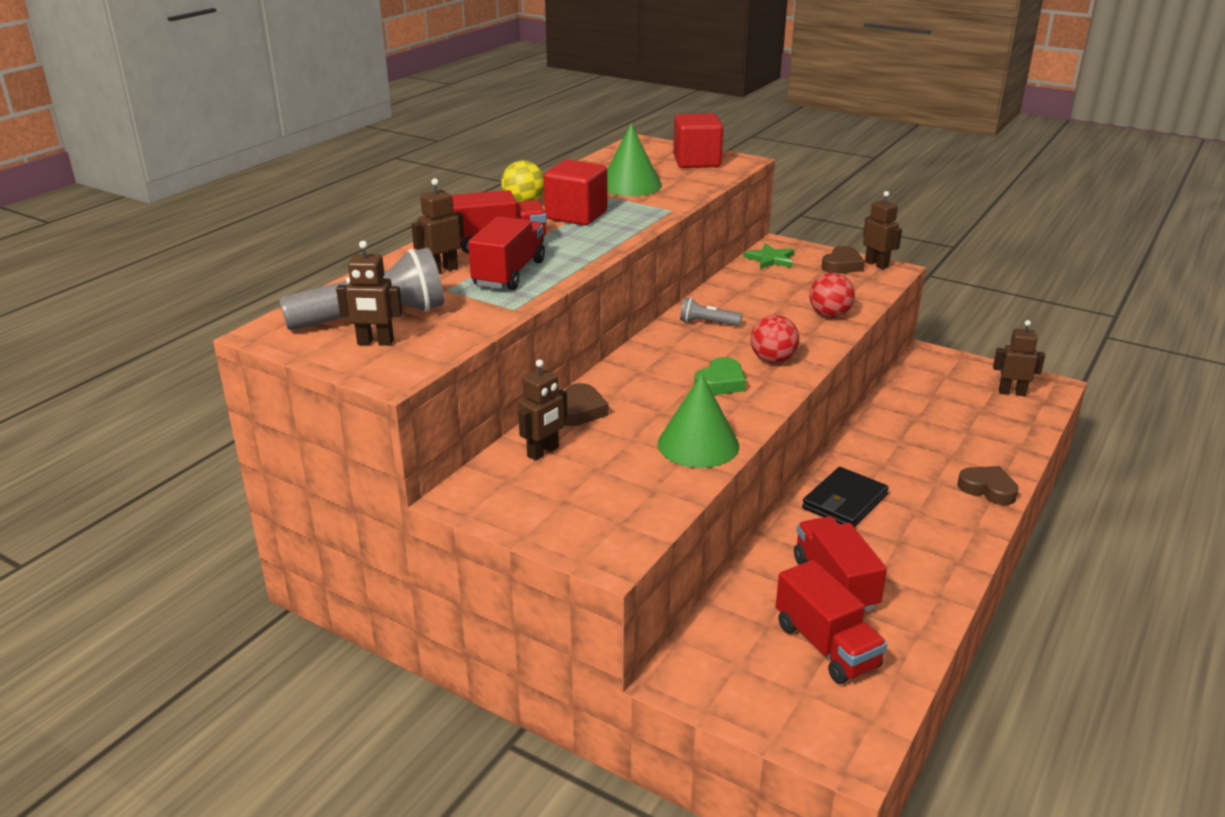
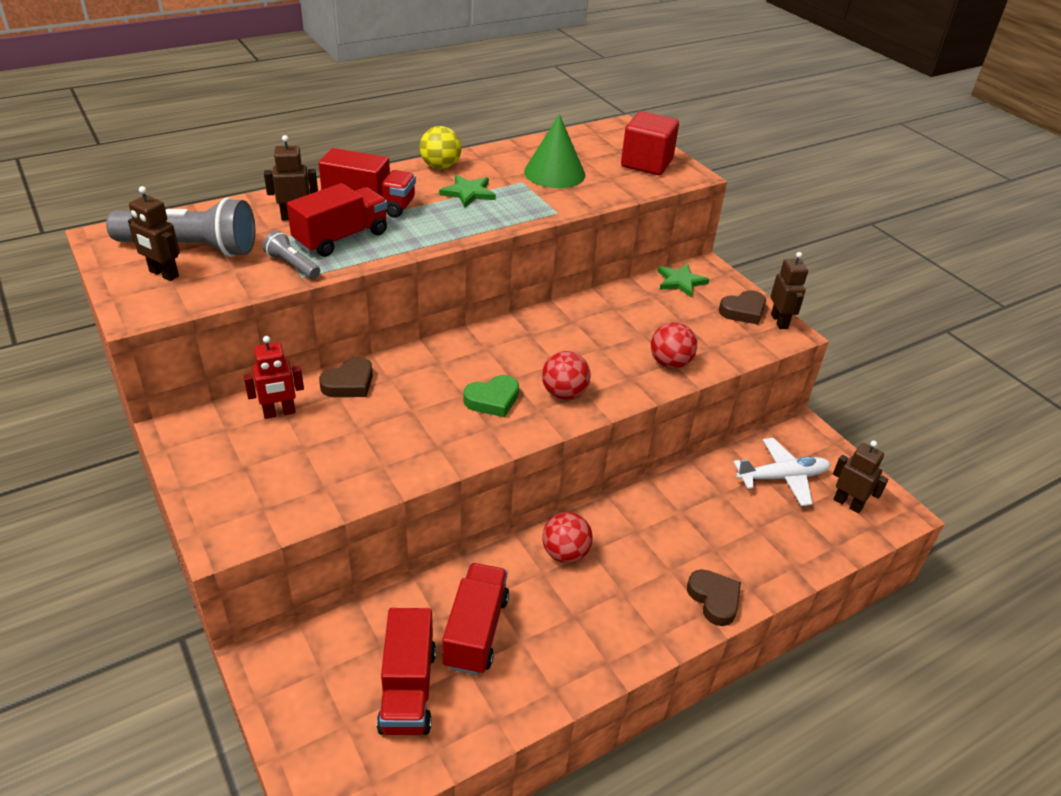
camera: 25 degrees right, 10 degrees up
(543, 452) = (279, 413): brown robot -> red robot
(576, 215) = (468, 193): red cube -> green star
(698, 444) = (405, 457): green cone -> none
(707, 323) = (548, 332): grey flashlight -> grey flashlight (292, 265)
(844, 502) = (565, 553): black wallet -> red ball
(949, 392) = (782, 477): none -> white plane

